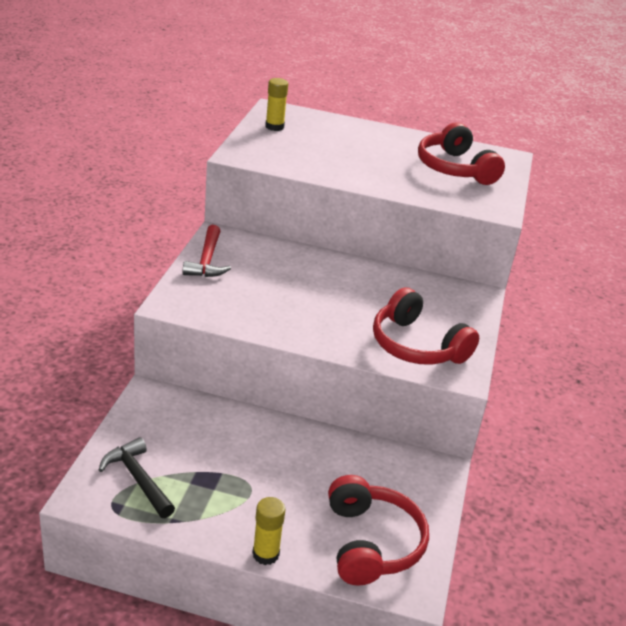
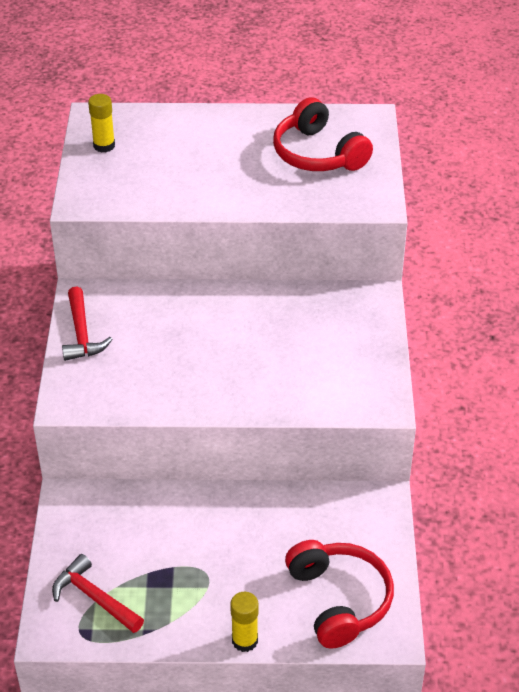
camera: 10 degrees left, 10 degrees up
(138, 479) = (94, 597): black hammer -> red hammer
(417, 345) = (331, 382): red headphones -> none

